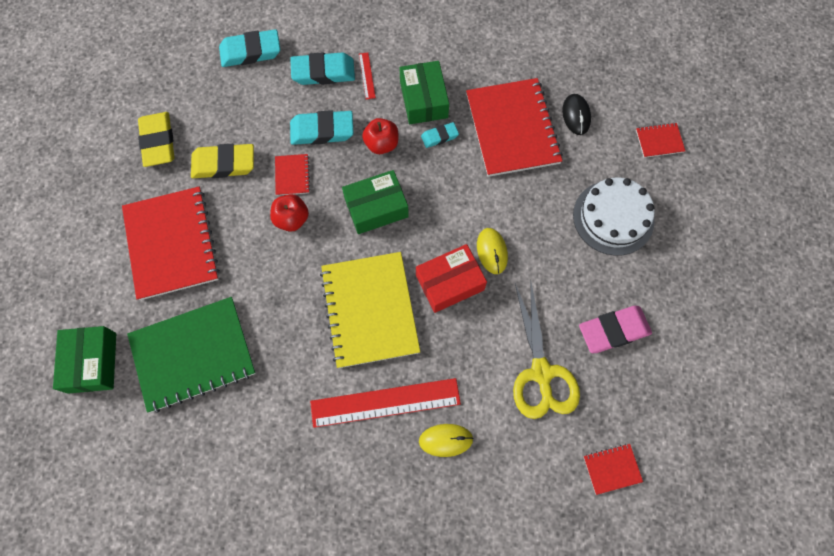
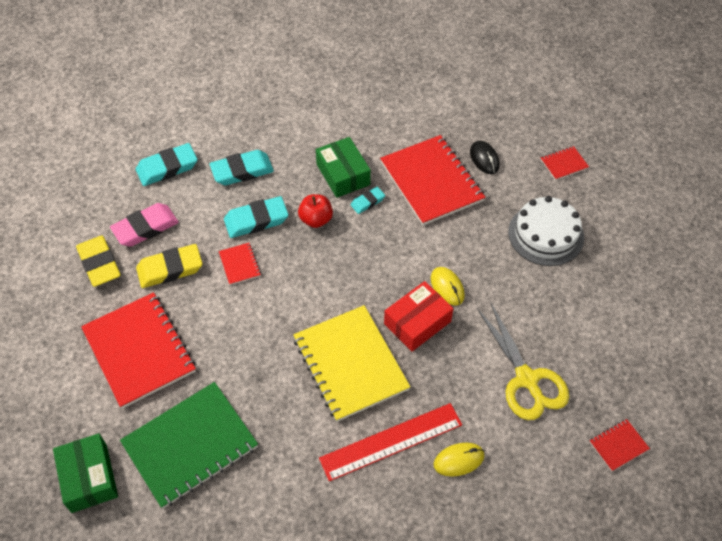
camera: 15 degrees left, 15 degrees down
(292, 219) = (251, 302): red apple -> none
(367, 75) = (284, 165): red ruler -> none
(376, 207) = (328, 274): green box -> none
(613, 330) = (579, 328): pink eraser -> pink eraser (145, 228)

